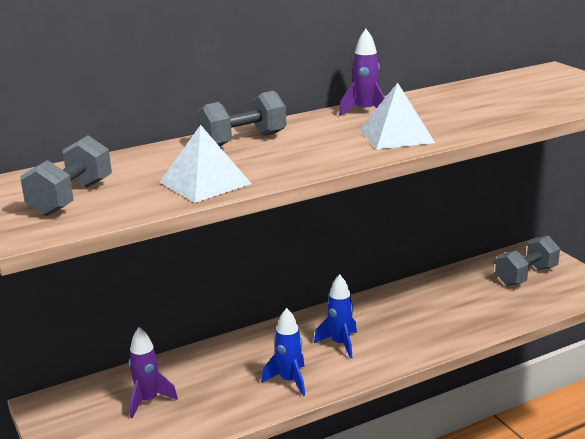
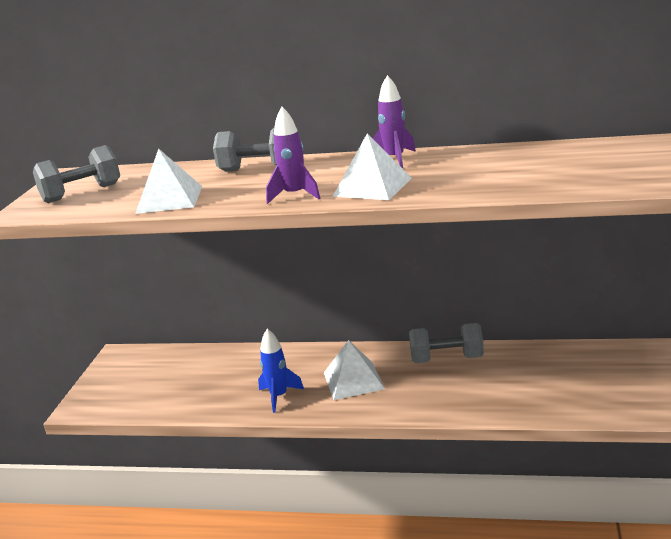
camera: 40 degrees right, 0 degrees up
(148, 401) = (175, 375): purple rocket -> purple rocket (295, 195)
(340, 344) = (353, 380): blue rocket -> white pyramid
(526, 276) = (605, 374): grey dumbbell -> grey dumbbell (446, 359)

